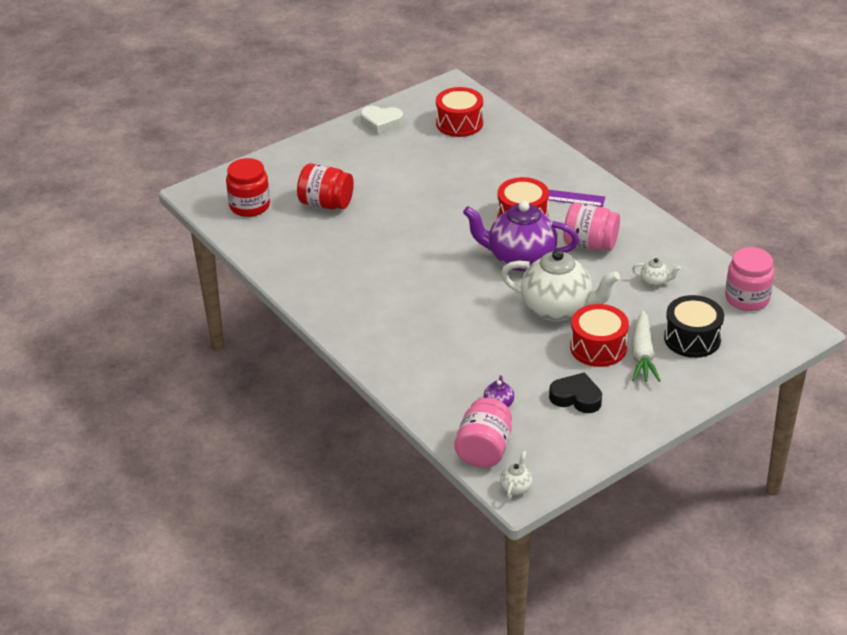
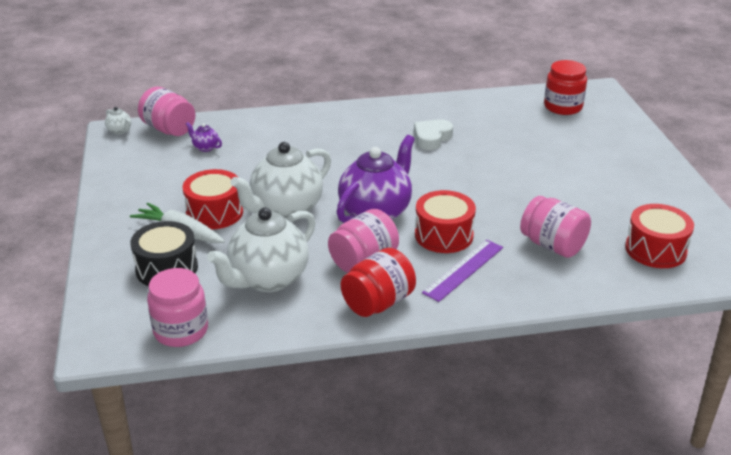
camera: 115 degrees right, 5 degrees down
(326, 204) = (543, 140): red jar -> red jar (378, 303)
(381, 123) = (679, 201): white heart -> white heart (432, 138)
(492, 166) = (552, 245): none -> pink jar
(576, 397) = (171, 182): black heart -> none
(654, 281) = (268, 279): white teapot -> white teapot, size x2.46

